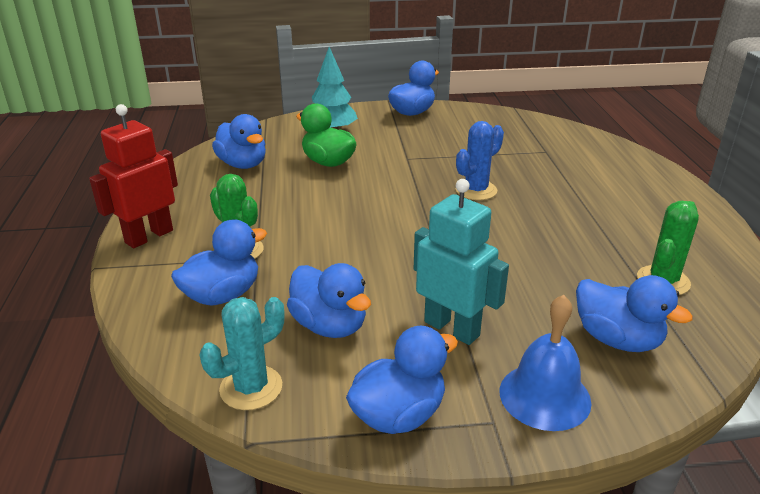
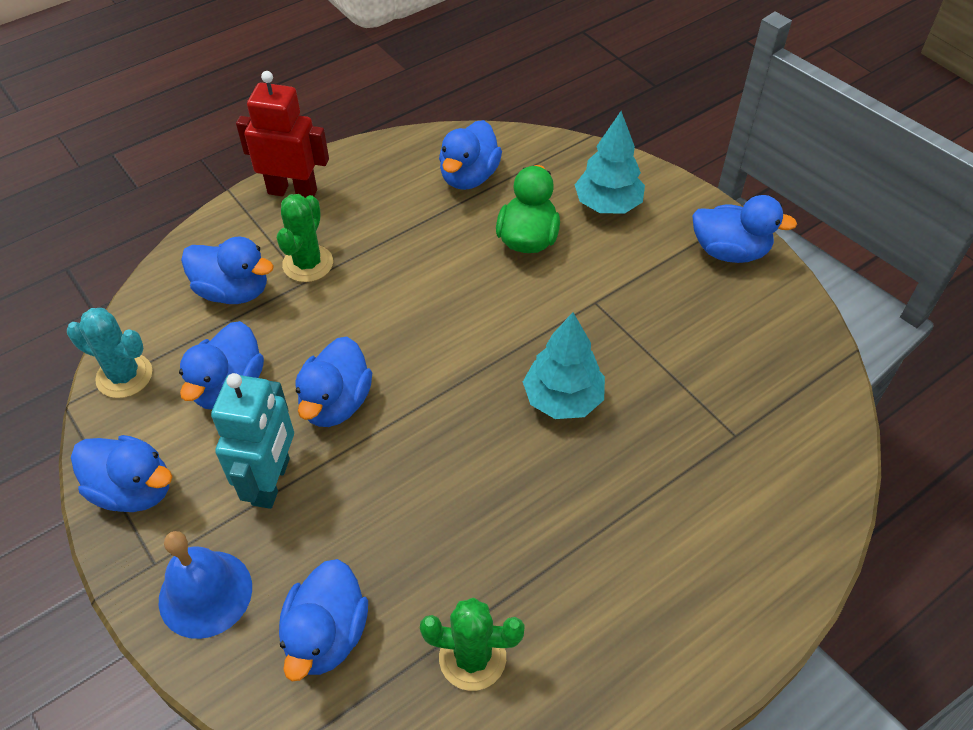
camera: 60 degrees right, 20 degrees up
(399, 276) = (336, 403): none -> blue duck
(476, 190) = (563, 399): blue cactus -> turquoise tree

